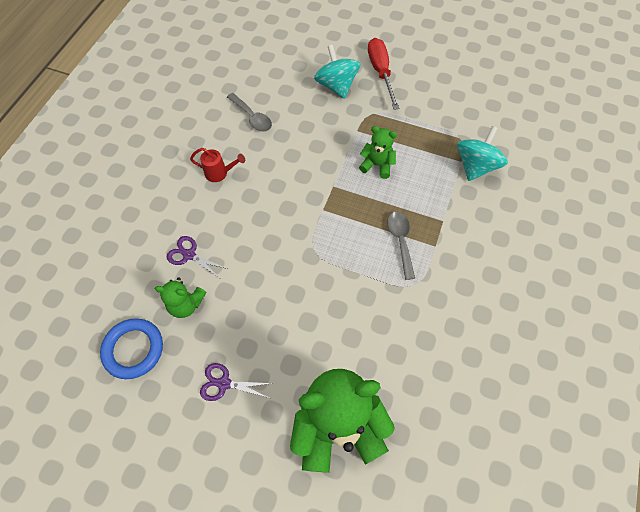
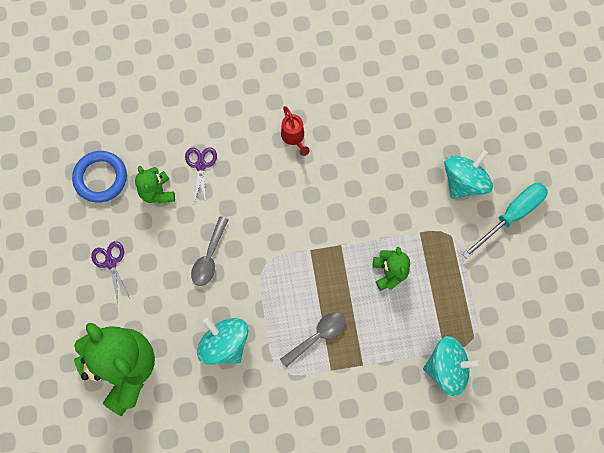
camera: 60 degrees right, 10 degrees up
(252, 117) = (373, 126): grey spoon -> grey spoon (209, 257)
(365, 319) = (224, 344): none -> turquoise spinning top
(380, 72) = (511, 215): red screwdriver -> turquoise screwdriver

